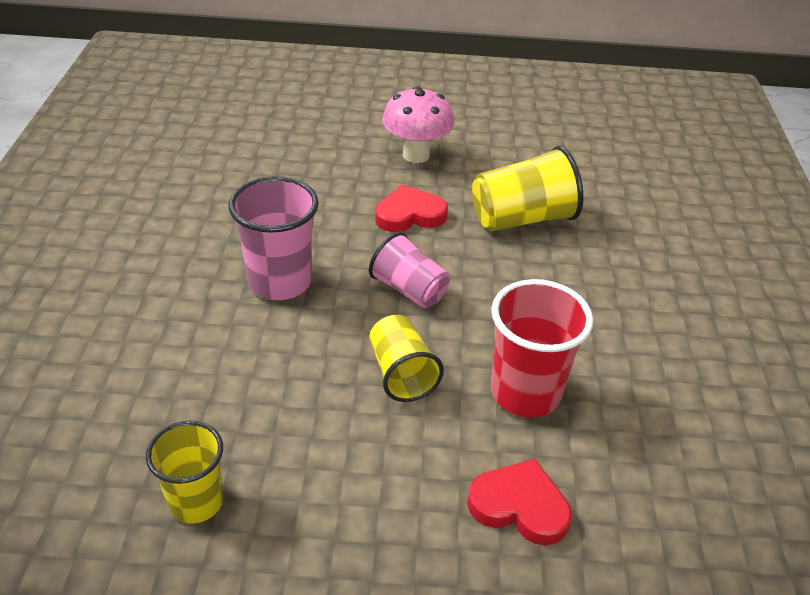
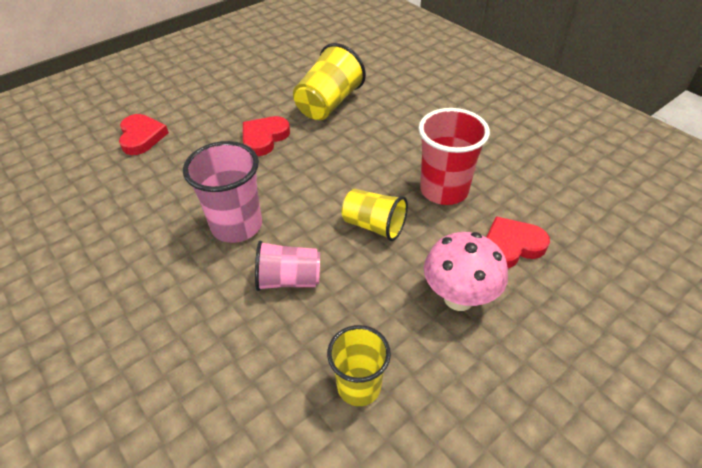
camera: 40 degrees left, 5 degrees up
(304, 146) = (141, 137): none -> red heart
(409, 290) = (319, 179): pink cup -> pink cup (289, 280)
(416, 155) = (223, 103): pink mushroom -> pink mushroom (458, 298)

